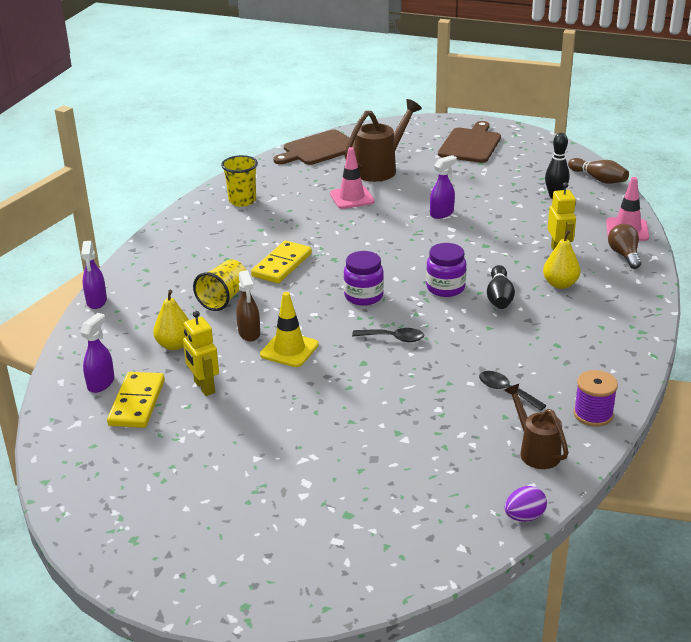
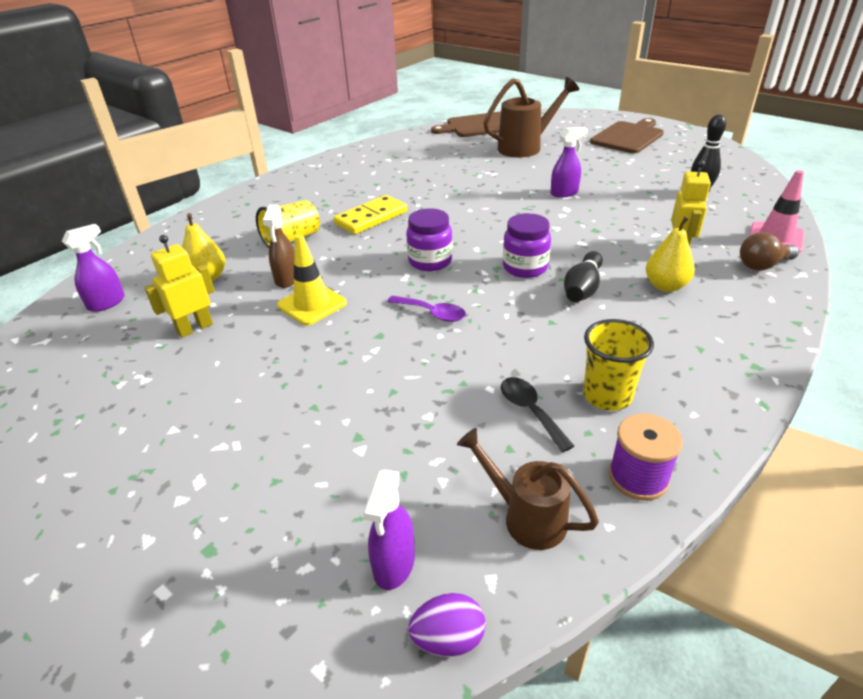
camera: 20 degrees right, 5 degrees up
(96, 301) = (179, 224): purple spray bottle -> purple spray bottle (394, 564)
(137, 403) = (117, 331): yellow domino -> none
(204, 387) = (195, 328): yellow robot -> yellow robot turned 60 degrees clockwise
(242, 201) = (379, 158): yellow cup -> yellow cup (607, 396)
(352, 198) = (482, 168): pink traffic cone -> none
(393, 338) = (432, 313): black spoon -> purple spoon
(535, 450) = (525, 516): brown watering can -> brown watering can turned 45 degrees counterclockwise
(598, 179) = (758, 182): brown bowling pin -> none
(624, 255) = (762, 265): brown light bulb -> brown light bulb turned 120 degrees counterclockwise

